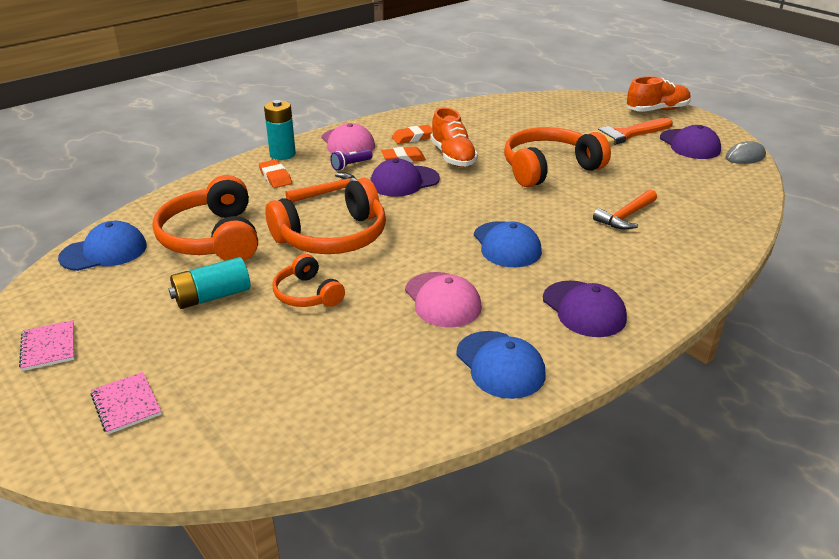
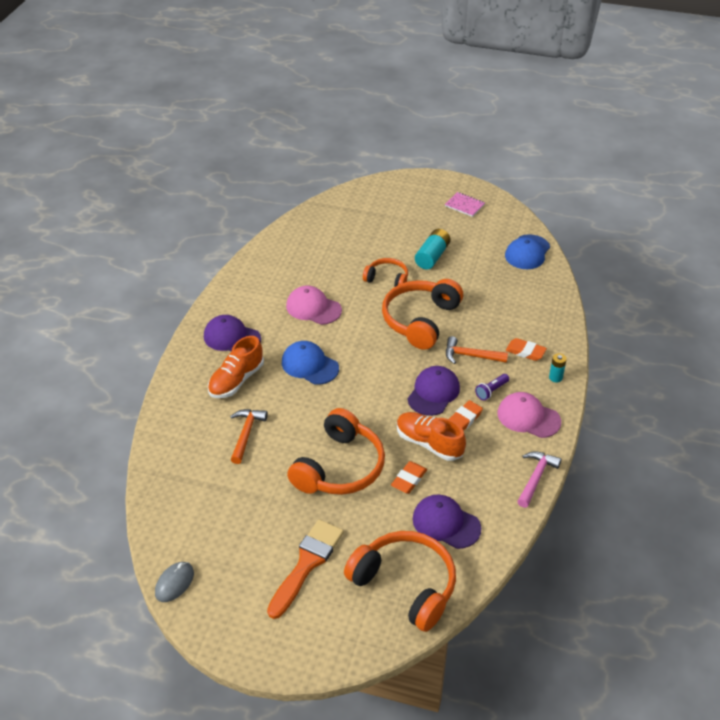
camera: 145 degrees right, 10 degrees up
(126, 404) = (396, 203): pink notebook -> none
(213, 238) = (486, 287): orange headphones -> orange headphones (405, 585)
(282, 154) = (555, 377): turquoise battery -> turquoise battery, size x0.58
(329, 192) = (470, 356): orange hammer -> orange hammer turned 75 degrees clockwise
(351, 165) = (491, 391): purple flashlight -> purple flashlight turned 150 degrees counterclockwise
(395, 118) = (536, 477): none -> pink hammer
(413, 137) = (487, 454): orange eraser -> orange eraser (409, 479)
(500, 365) = (254, 286): blue cap -> none
(657, 110) = (298, 647): orange shoe -> orange shoe (236, 380)
(689, 144) = (235, 580): purple cap -> purple cap (446, 523)

